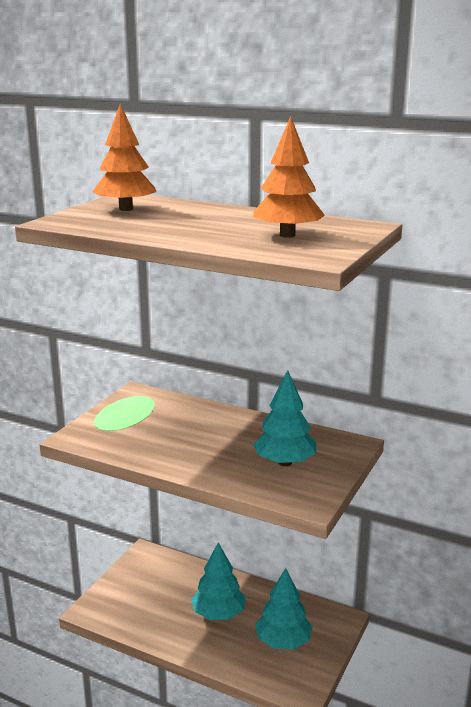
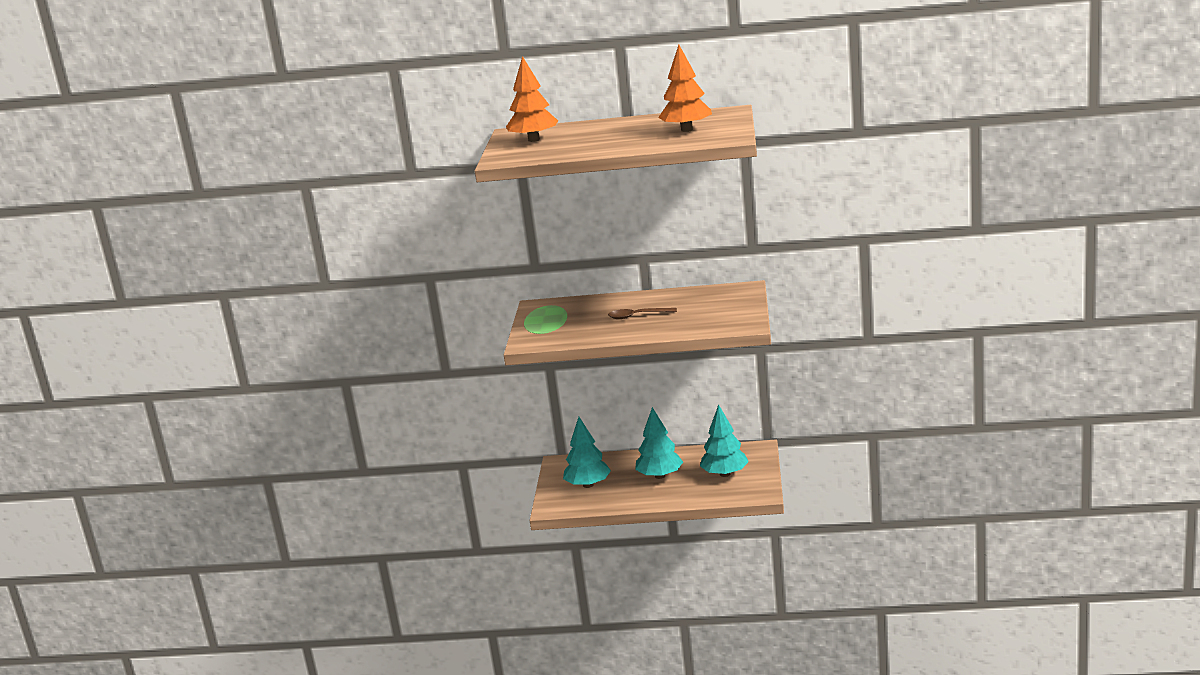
camera: 20 degrees left, 0 degrees up
(210, 442) = (637, 316): none -> brown spoon
(284, 462) = (707, 311): turquoise tree -> turquoise tree (588, 485)

